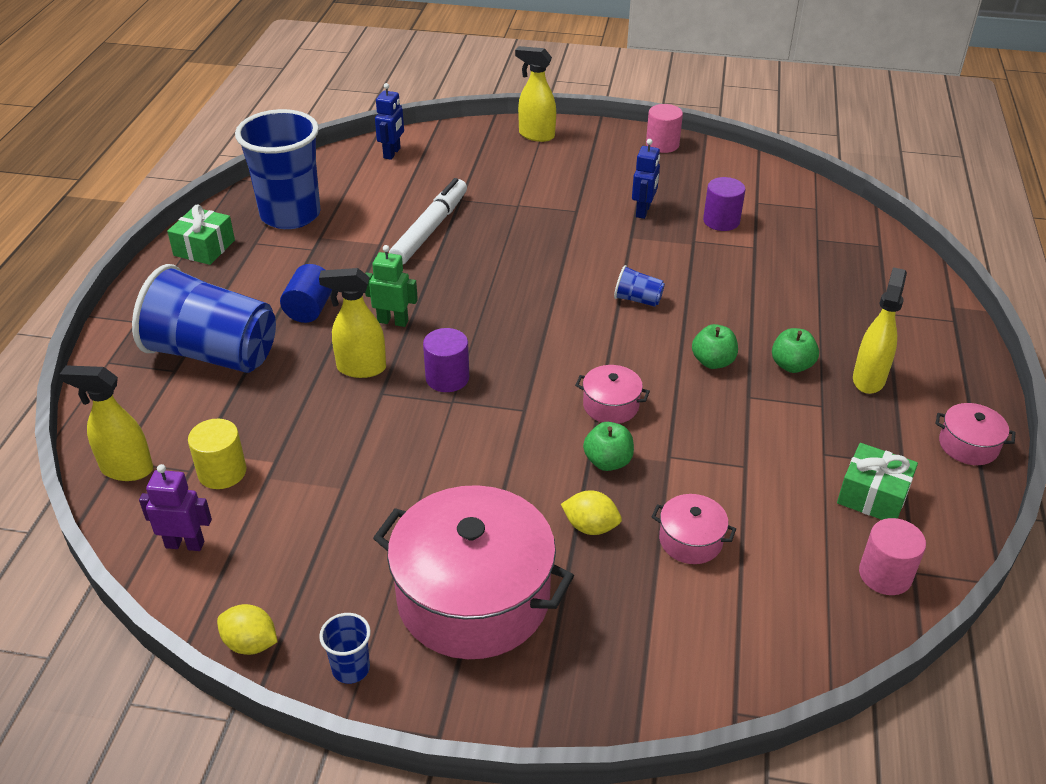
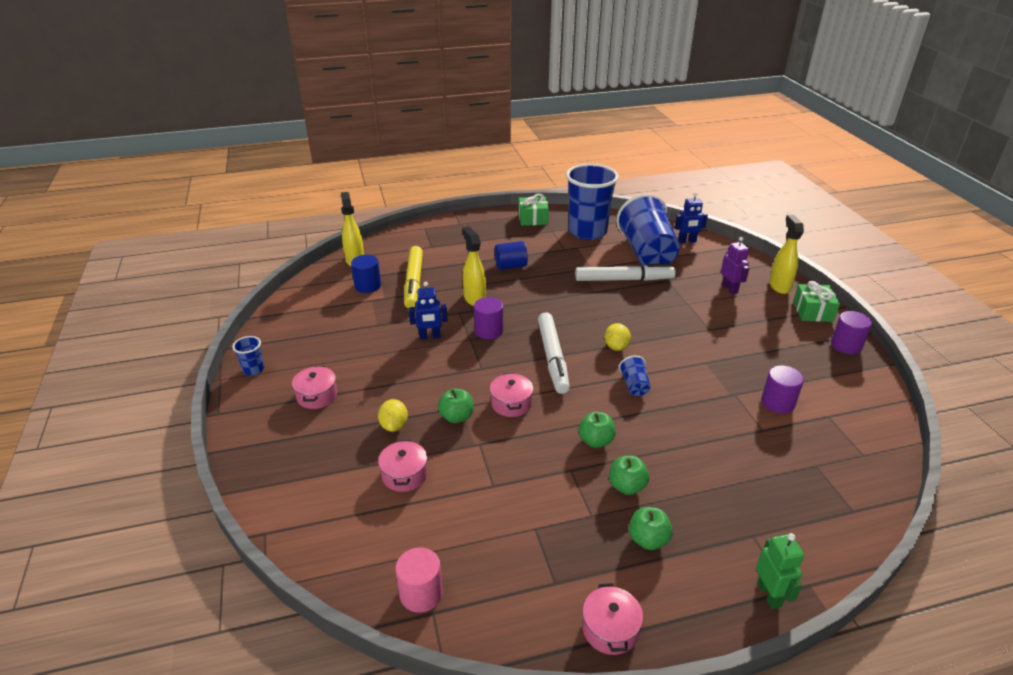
camera: 65 degrees right, 5 degrees down
(185, 544) = (314, 293): purple robot -> purple robot (730, 289)
(213, 354) = (451, 252): blue cup -> blue cup (646, 253)
(222, 472) = (368, 286): yellow cylinder -> blue cylinder
(250, 643) = (260, 334): yellow lemon -> yellow lemon (616, 347)
(260, 417) = (413, 282): none -> yellow marker
(393, 321) = (524, 296): green robot -> green robot (769, 594)
(473, 597) = (317, 396): pink pot -> pink pot, size x0.44
(545, 342) = (552, 358): none -> white marker
(643, 211) = (744, 359): blue robot -> blue robot (430, 337)
(662, 144) = (846, 345): pink cylinder -> purple cylinder
(868, 379) = (648, 539): yellow spray bottle -> green apple
(873, 496) = (504, 569): green gift -> green gift (812, 311)

